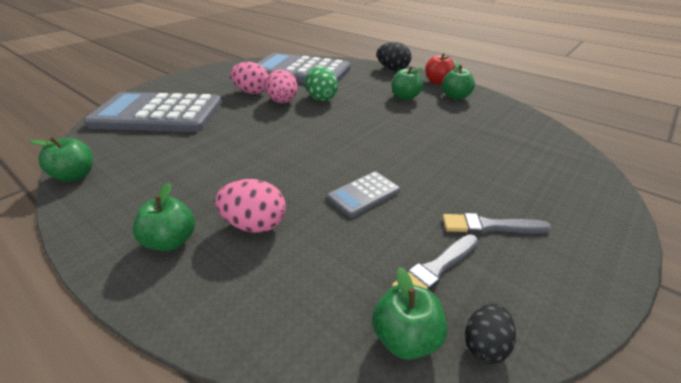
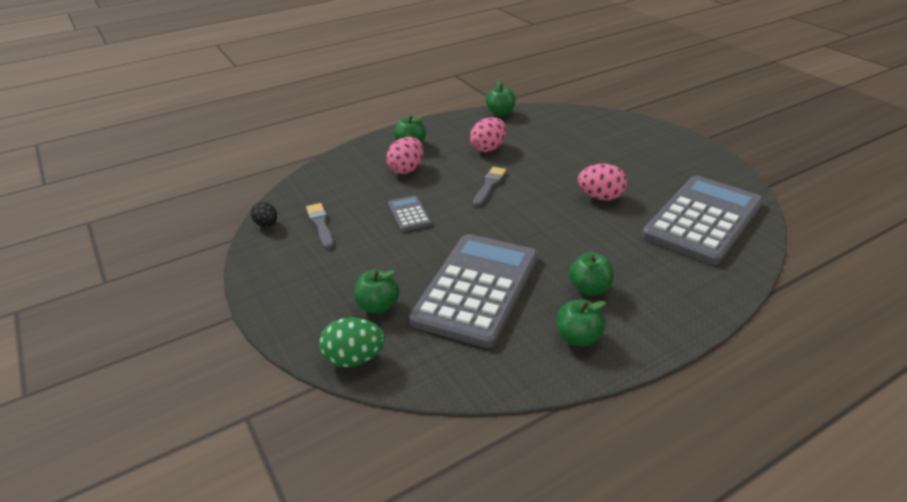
camera: 110 degrees right, 0 degrees up
(158, 114) = (590, 134): grey calculator -> grey calculator (476, 289)
(252, 92) = (634, 181): pink egg -> pink egg (488, 148)
(321, 98) = (604, 223): green egg -> green egg (354, 359)
(393, 69) = (709, 308): black egg -> none
(406, 338) = (291, 203): green apple -> green apple (378, 306)
(437, 82) = (643, 341): red apple -> none
(490, 226) = (335, 260): grey brush -> grey brush (489, 185)

